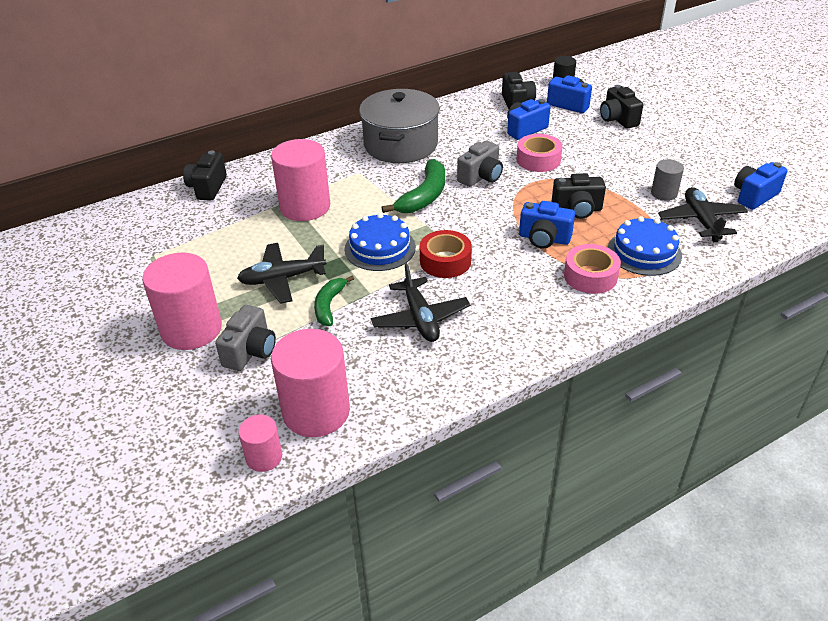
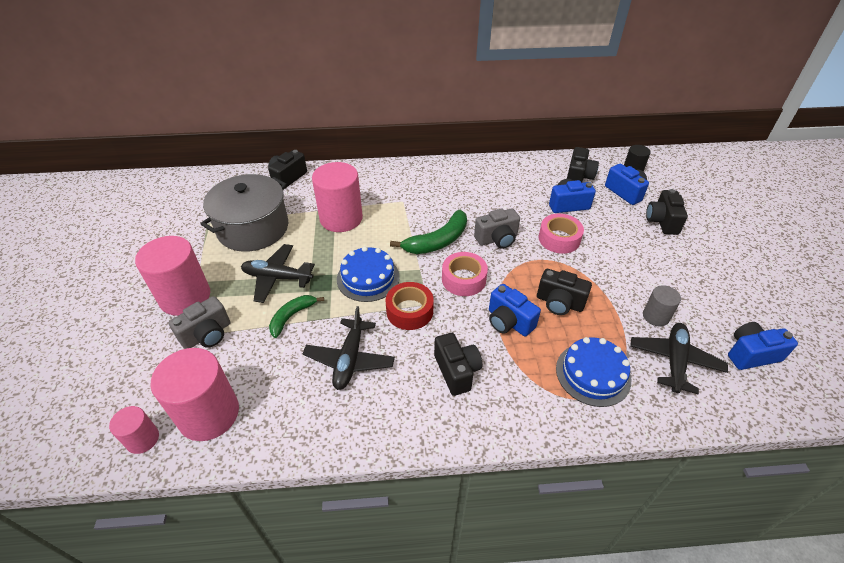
camera: 25 degrees right, 5 degrees up
(401, 145) = (453, 186): grey pot -> grey pot (253, 228)
(528, 291) = (456, 371): none -> black camera
(590, 276) = (524, 379): pink tape -> pink tape (463, 279)

